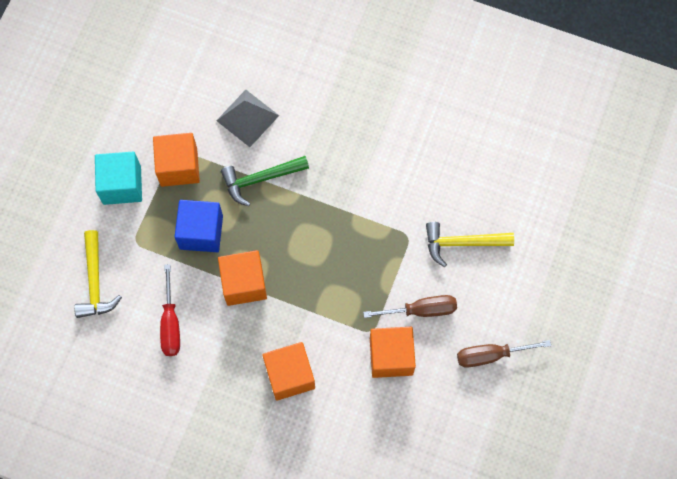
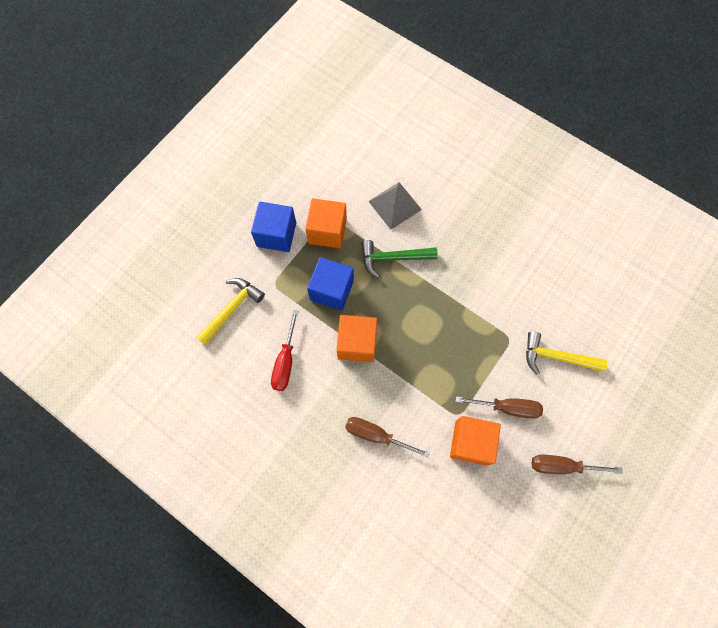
camera: 15 degrees right, 0 degrees up
(95, 282) = (232, 309): yellow hammer -> yellow hammer turned 150 degrees counterclockwise
(122, 185) = (276, 234): turquoise cube -> blue cube
(289, 375) = (376, 435): orange cube -> brown screwdriver

